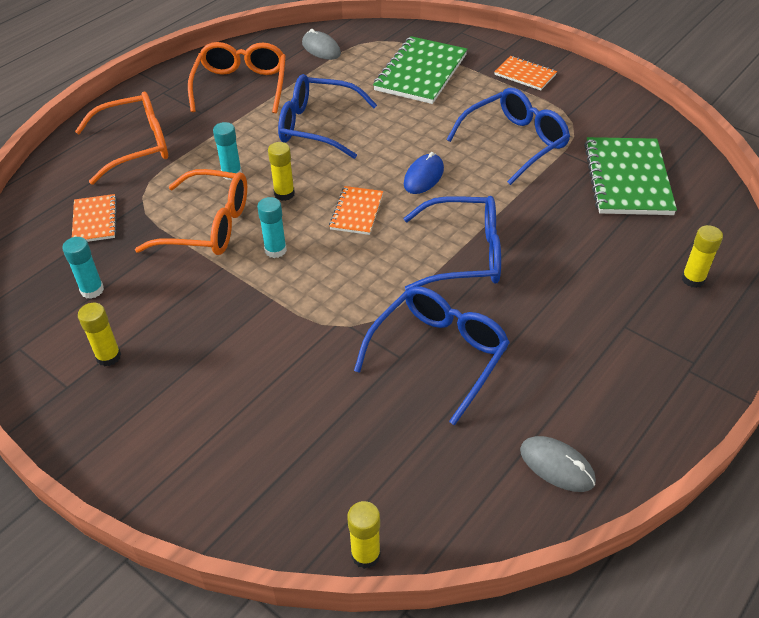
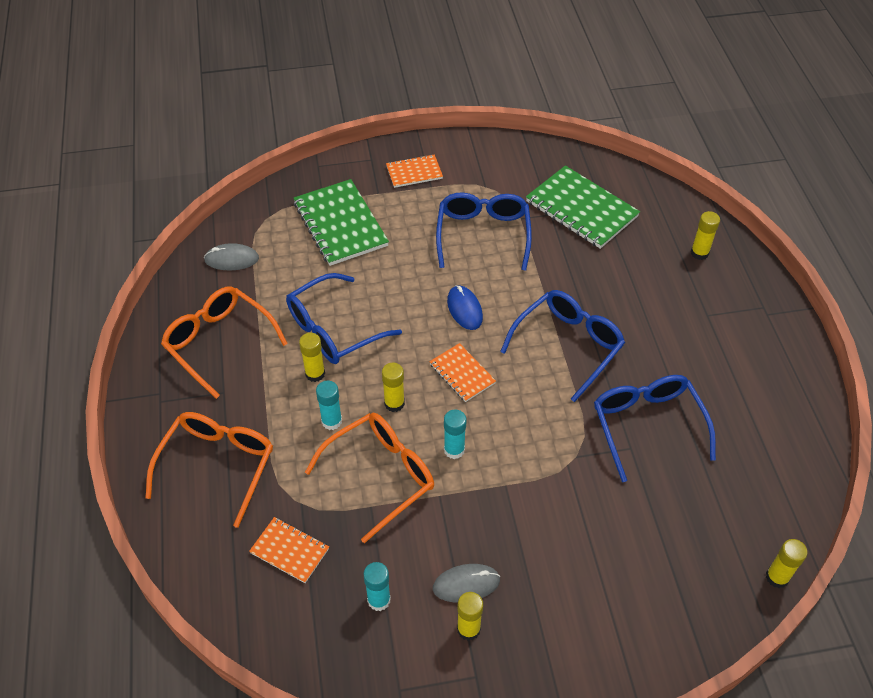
camera: 50 degrees left, 5 degrees up
(266, 141) = (315, 374): none -> yellow glue stick
(557, 466) = (786, 432): grey mouse -> grey mouse (466, 584)

